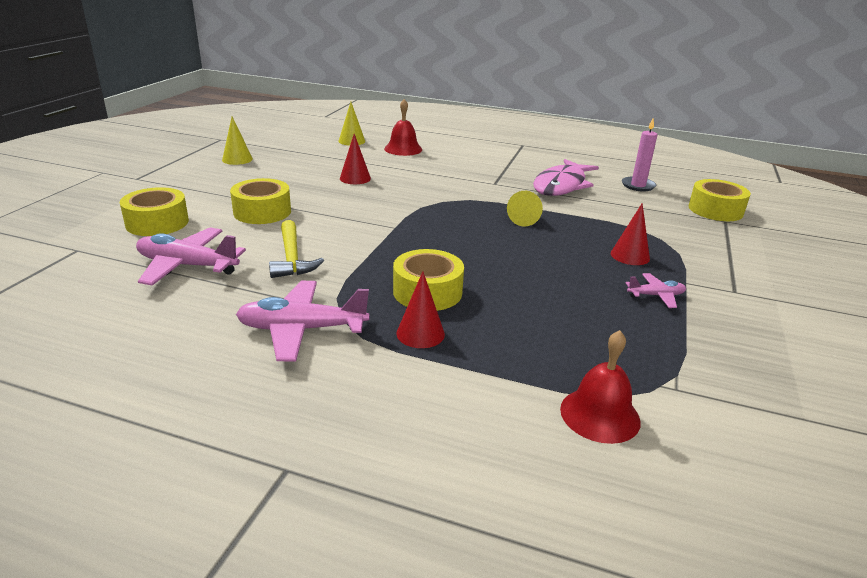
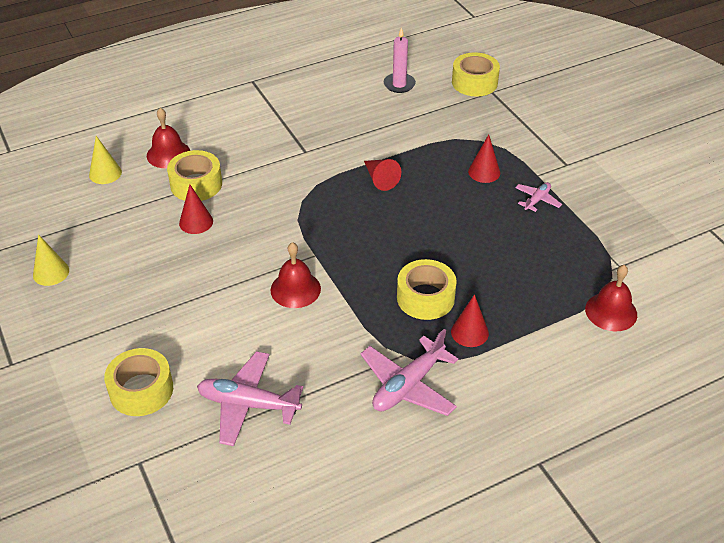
camera: 45 degrees left, 15 degrees up
(187, 266) = (248, 404): pink plane -> pink plane turned 45 degrees clockwise
(262, 212) = (197, 314): yellow tape -> yellow tape (196, 184)
(292, 258) = (302, 339): yellow hammer -> none
(344, 234) = (295, 289): none -> red bell
(525, 218) = (380, 179): yellow cone -> red cone
(561, 185) = (352, 121): pink fish -> none

